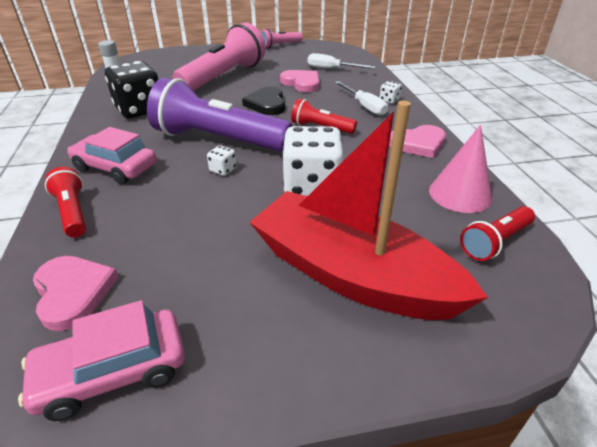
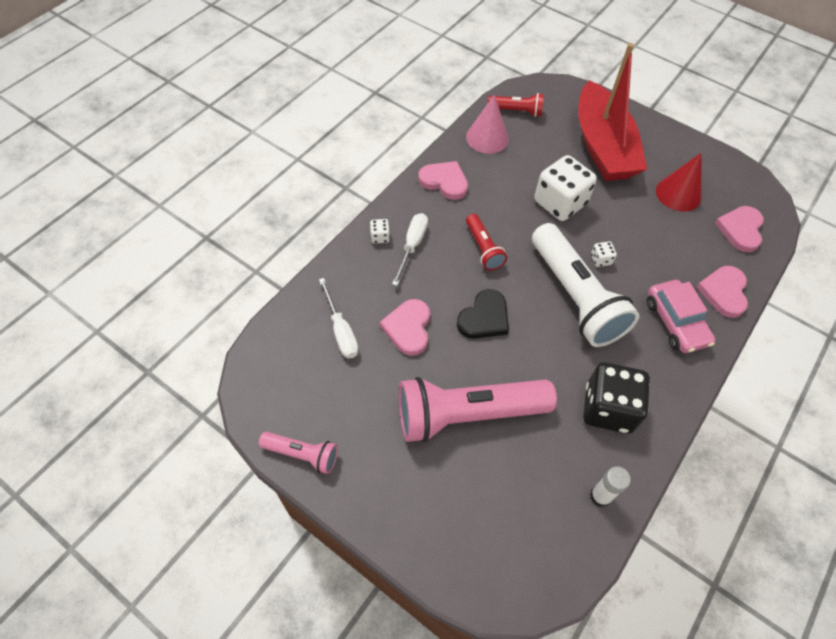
camera: 135 degrees left, 20 degrees up
(73, 212) = (724, 292): red flashlight -> pink heart
(113, 371) = (734, 181): pink car -> none
(194, 282) = (678, 194): none -> red cone
(218, 140) = (575, 296): purple flashlight -> white flashlight

